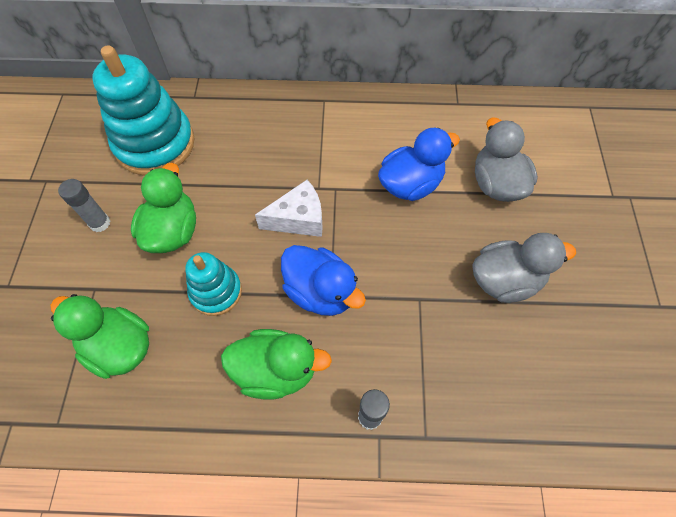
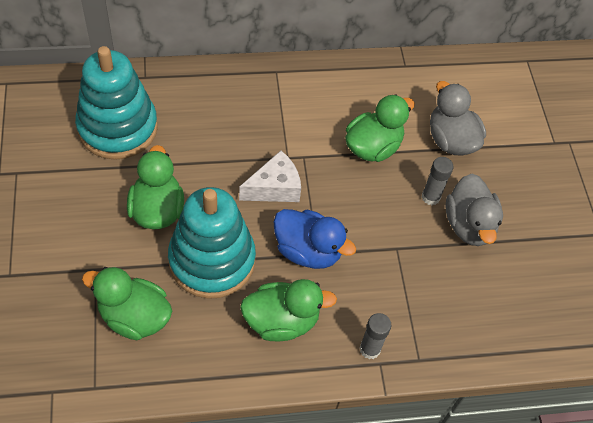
camera: 15 degrees left, 5 degrees down
(100, 223) = (83, 209): grey glue stick -> grey glue stick (430, 197)
(216, 292) = (212, 260): turquoise stacking toy -> turquoise stacking toy, size x1.78
(410, 184) = (373, 147): blue duck -> green duck
(505, 280) = (469, 225): grey duck -> grey duck turned 105 degrees clockwise

